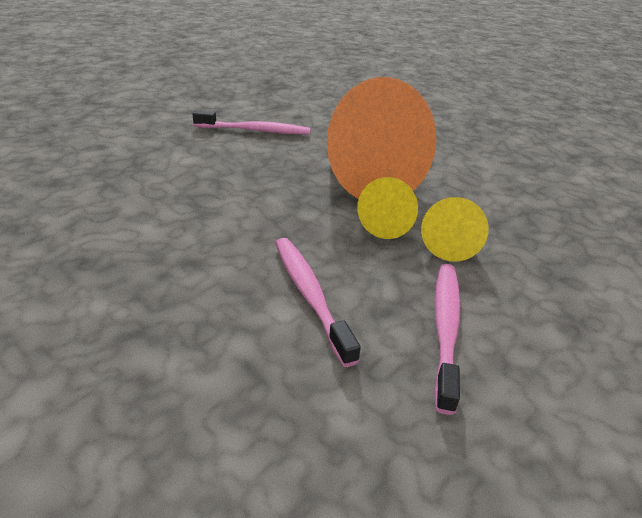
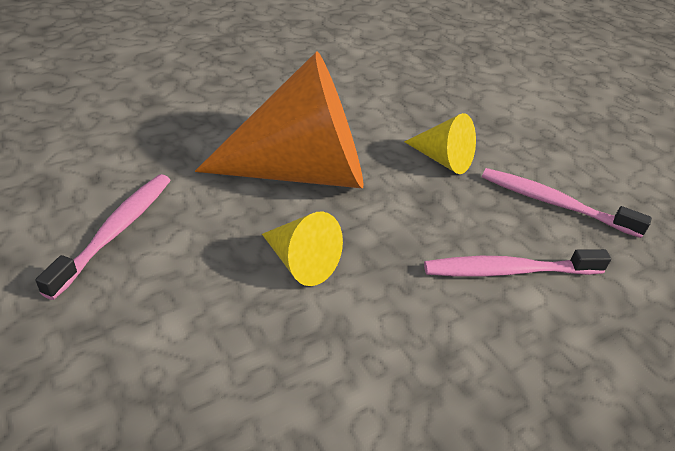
camera: 75 degrees left, 5 degrees up
(388, 224) = (401, 184): yellow cone -> yellow cone (301, 262)

